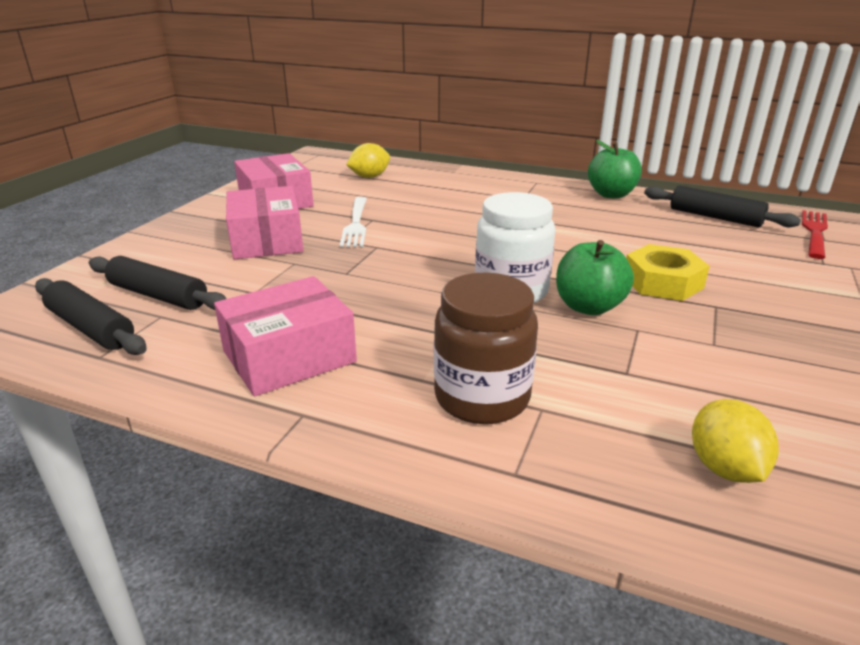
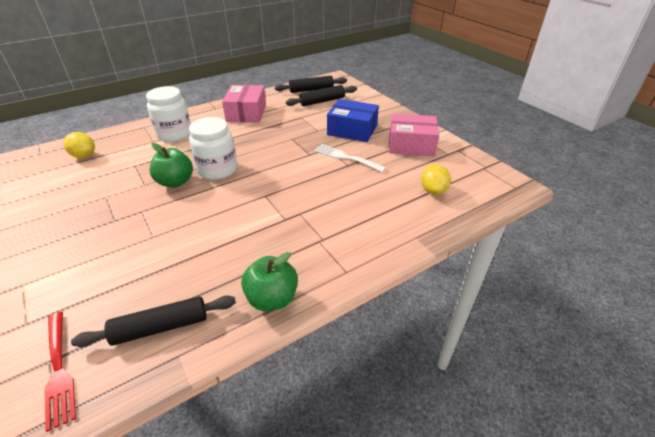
camera: 125 degrees right, 10 degrees up
(267, 240) = (352, 130): pink box -> blue box
(482, 397) = (174, 134): brown jar -> white jar
(662, 282) = (153, 219): yellow nut -> none

